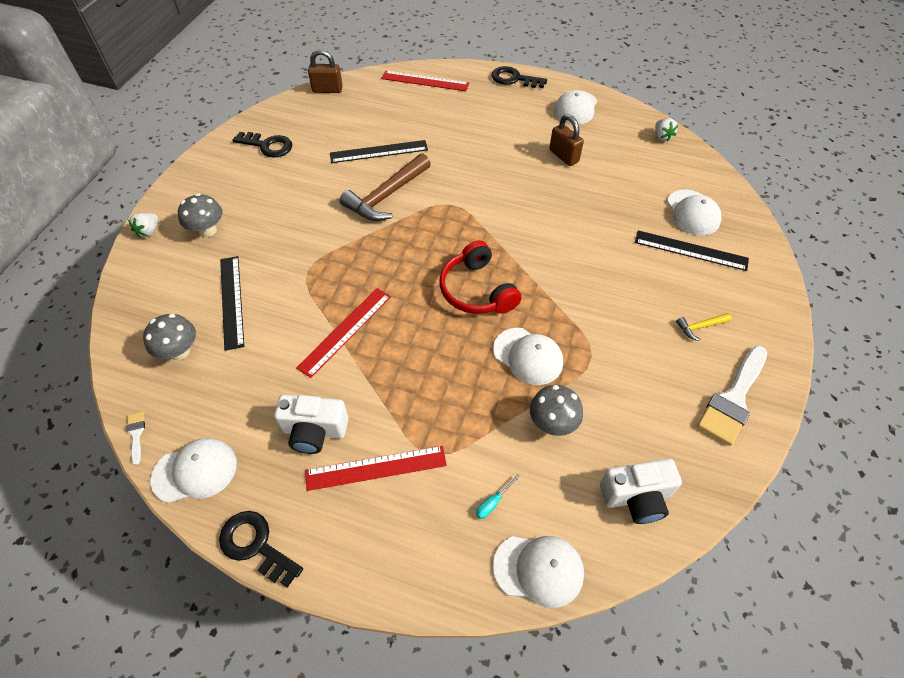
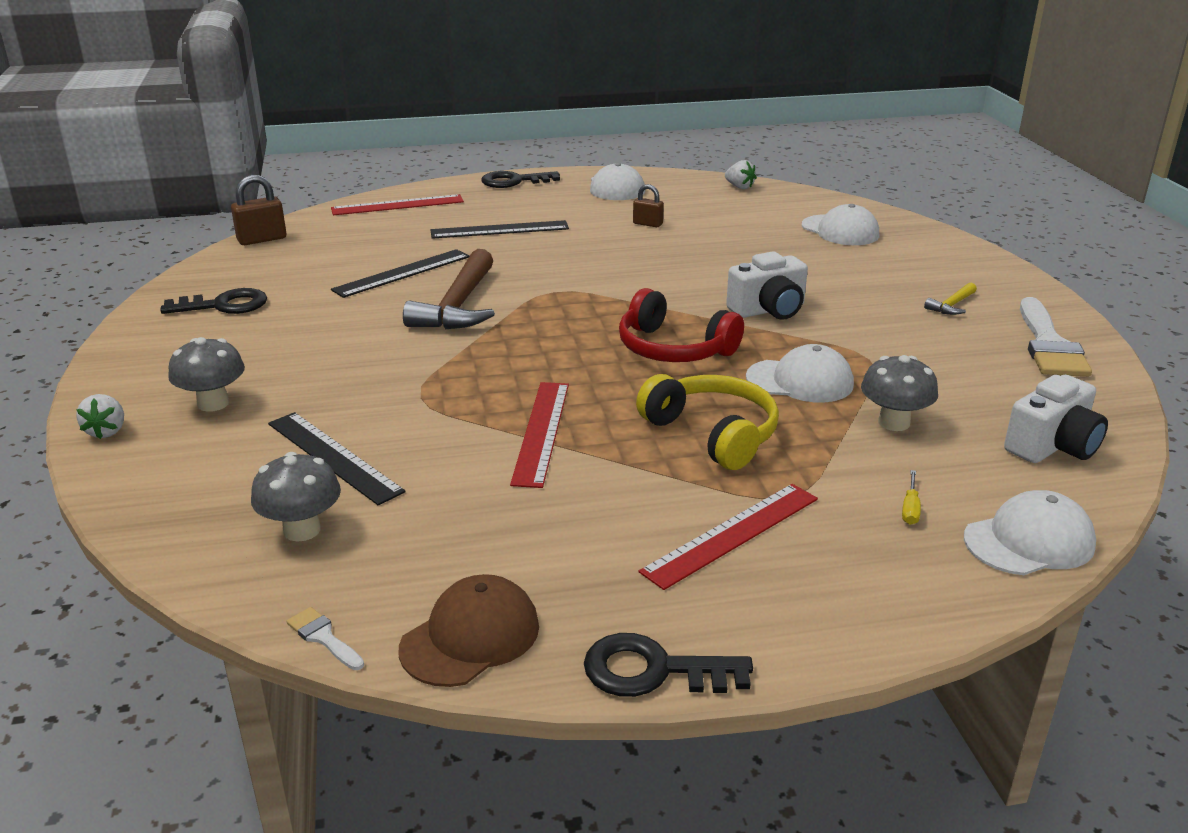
camera: 30 degrees left, 25 degrees down
(195, 471) = (470, 637): white cap -> brown cap
(314, 431) = (607, 533): white camera -> white camera (769, 310)
(435, 379) = (712, 434): none -> yellow headphones
(493, 502) = (910, 508): turquoise screwdriver -> yellow screwdriver
(564, 156) = (647, 224): brown padlock -> brown padlock, size x0.64
(690, 250) = (872, 256): black ruler -> black ruler (499, 230)

